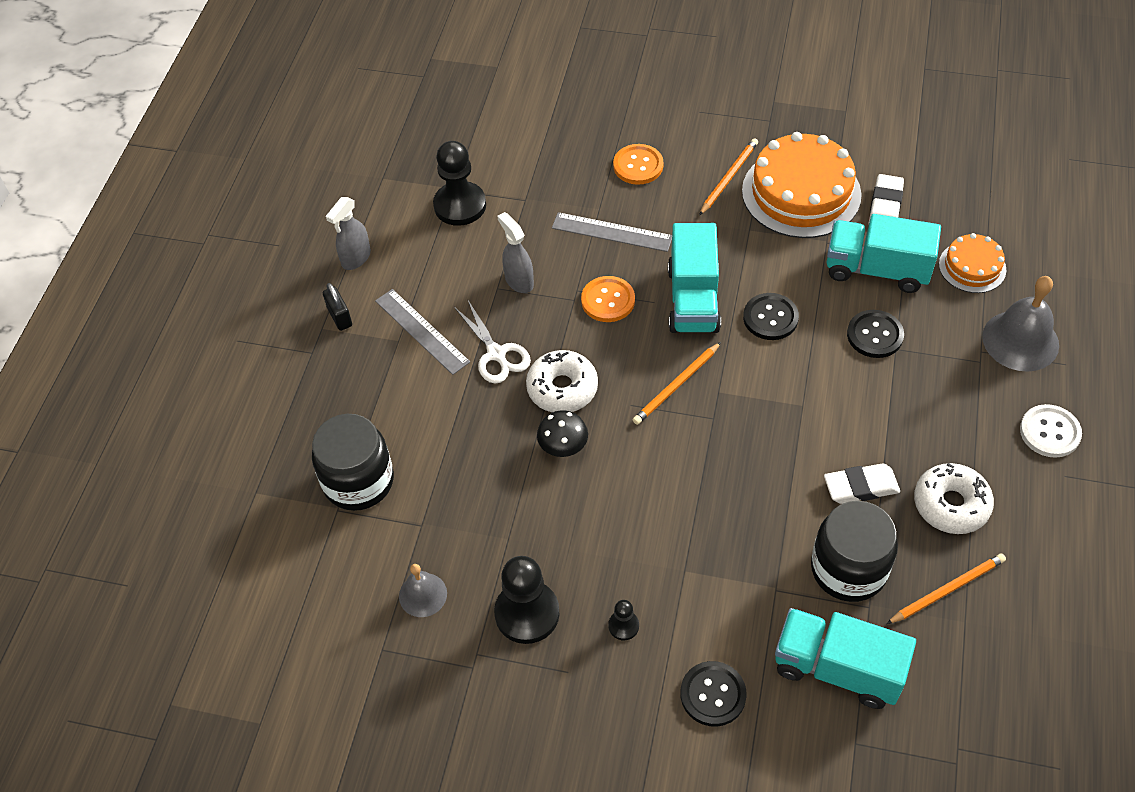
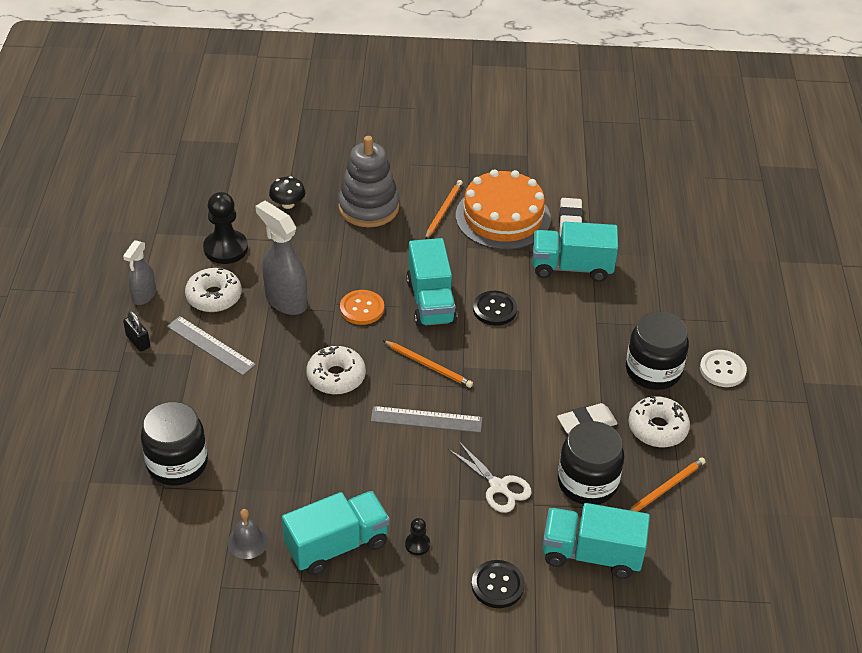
camera: 15 degrees left, 10 degrees down
(436, 267) = (214, 297): none -> white donut
(496, 354) = (277, 357): white scissors -> white scissors (498, 487)
(519, 281) = (285, 301): grey spray bottle -> grey spray bottle, size x1.64
(527, 613) = (337, 545): black pawn -> turquoise truck
(563, 446) = (344, 419): black mushroom -> black mushroom (288, 204)
(612, 232) = (356, 258): grey ruler -> grey ruler (426, 419)
(638, 166) = (368, 207): orange button -> grey stacking toy
(676, 385) = (428, 365): orange pencil -> orange pencil turned 90 degrees counterclockwise
(875, 335) = (578, 314): black button -> none
(958, 423) = (653, 370): none -> black jar
(972, 267) = (644, 259): orange cake -> none
(1020, 340) = (689, 308): grey bell -> none

